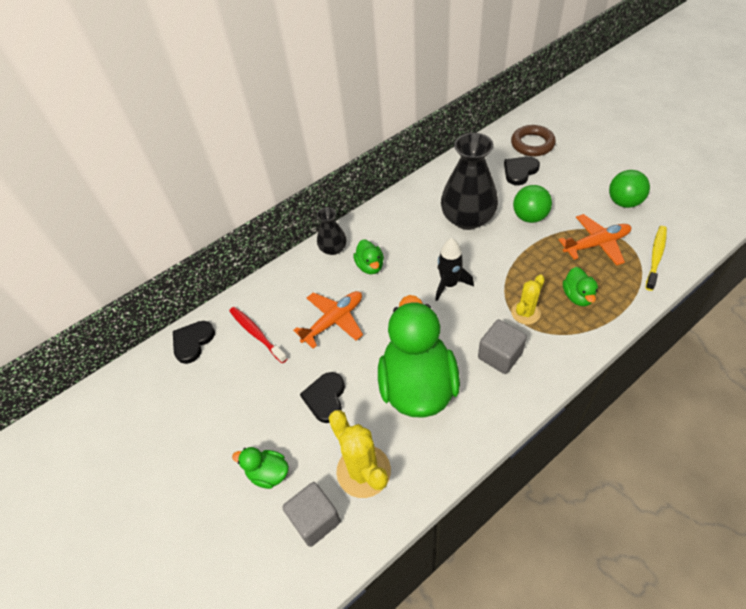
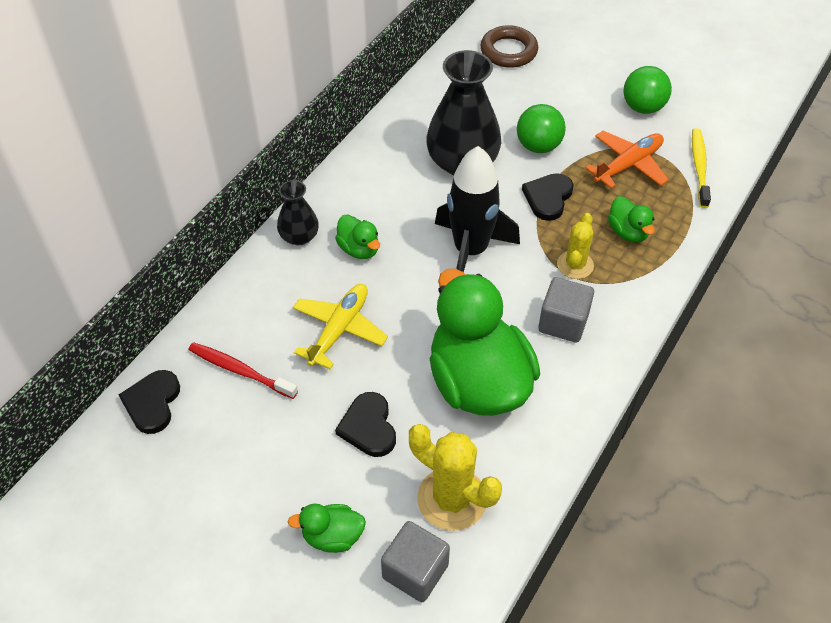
camera: 25 degrees left, 0 degrees up
(334, 321) = (339, 329): orange plane -> yellow plane
(449, 284) = (470, 251): black rocket -> black rocket, size x1.59
(520, 171) = (505, 89): black heart -> black heart (548, 198)

